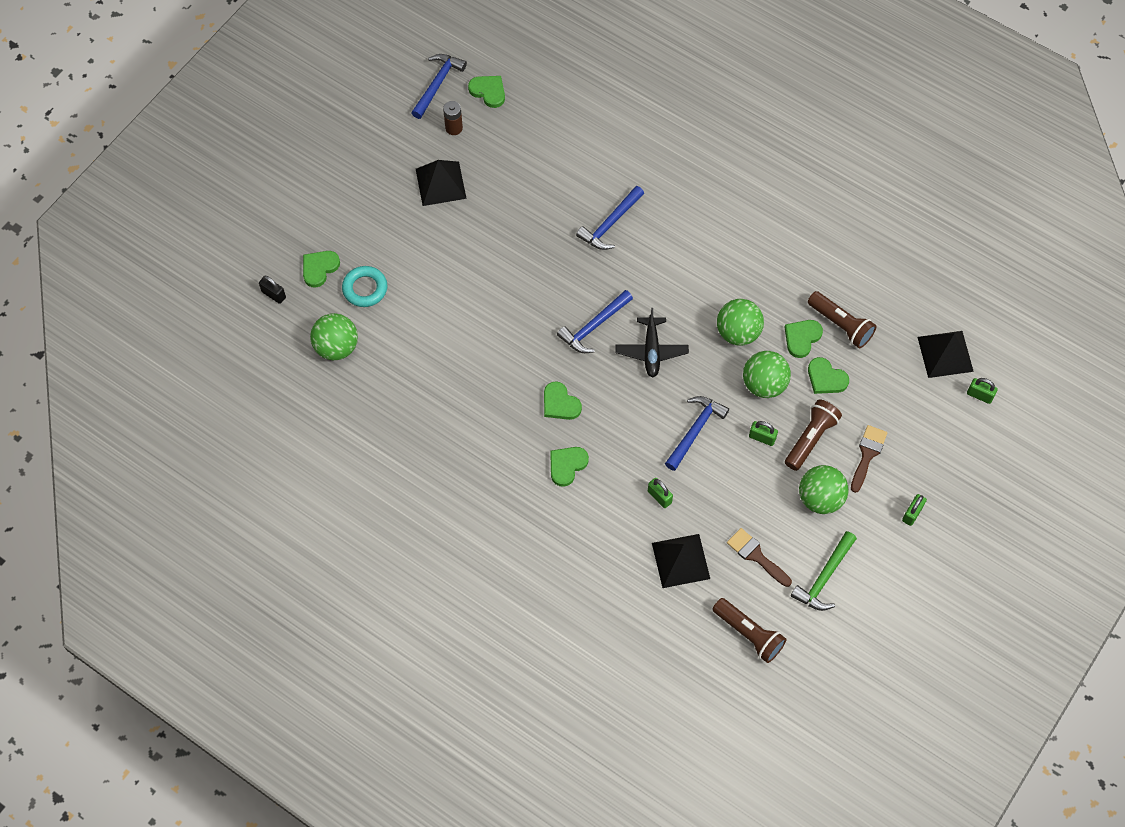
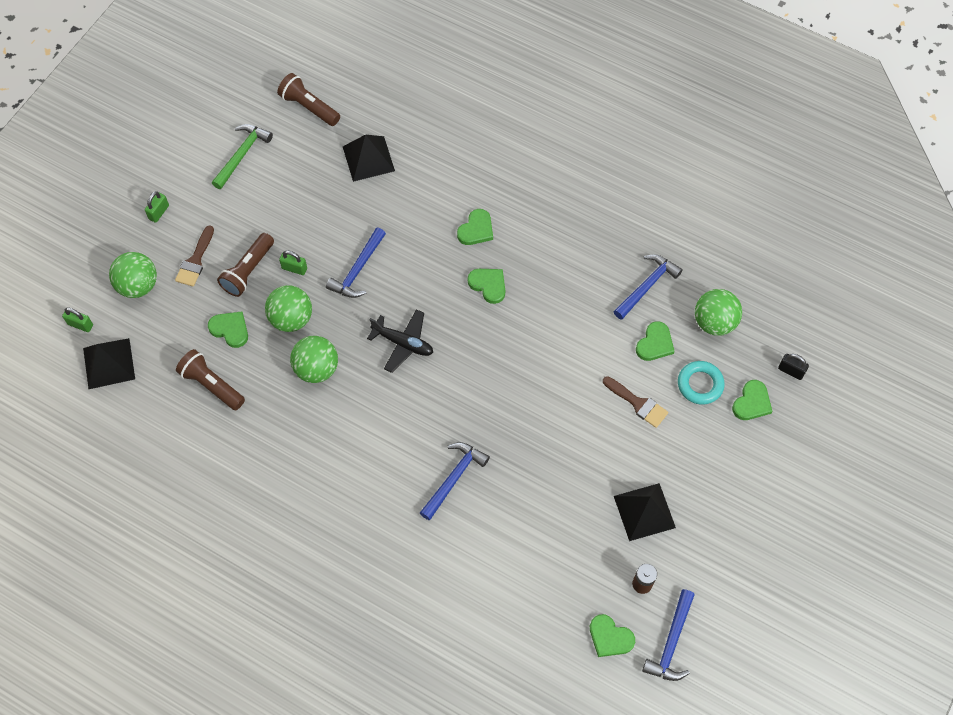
camera: 175 degrees right, 0 degrees up
(594, 326) = (462, 363): blue hammer -> blue hammer (647, 286)
(651, 351) = (403, 343): black plane -> black plane turned 120 degrees clockwise
(659, 497) = (389, 209): green padlock -> none
(756, 556) = (301, 167): brown brush -> brown brush (638, 403)
(802, 338) = (252, 368): green heart -> green heart (655, 343)
(820, 498) = (242, 219): green ball -> green ball (138, 285)

